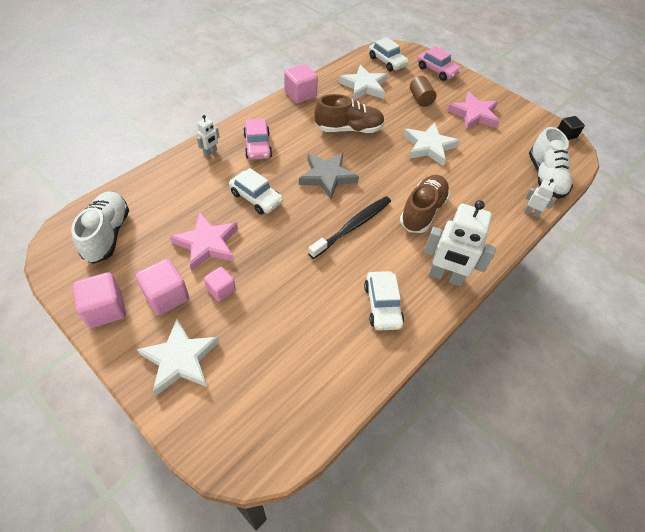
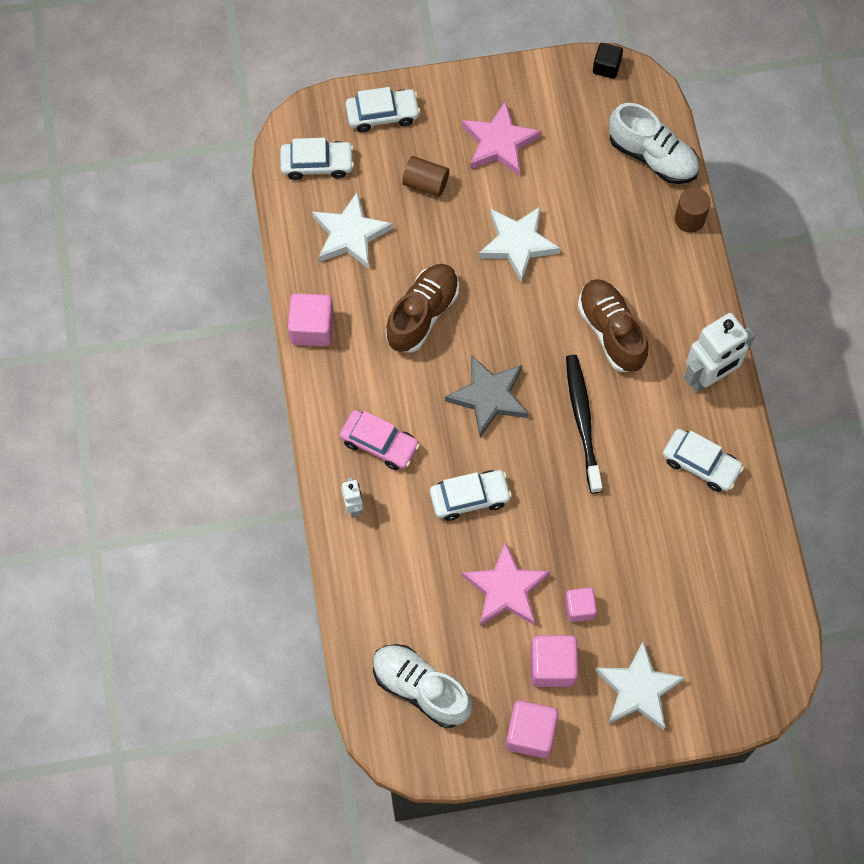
camera: 50 degrees left, 15 degrees up
(437, 71) = (382, 114): pink car -> white car
(531, 213) = (689, 219): white robot -> brown cylinder

